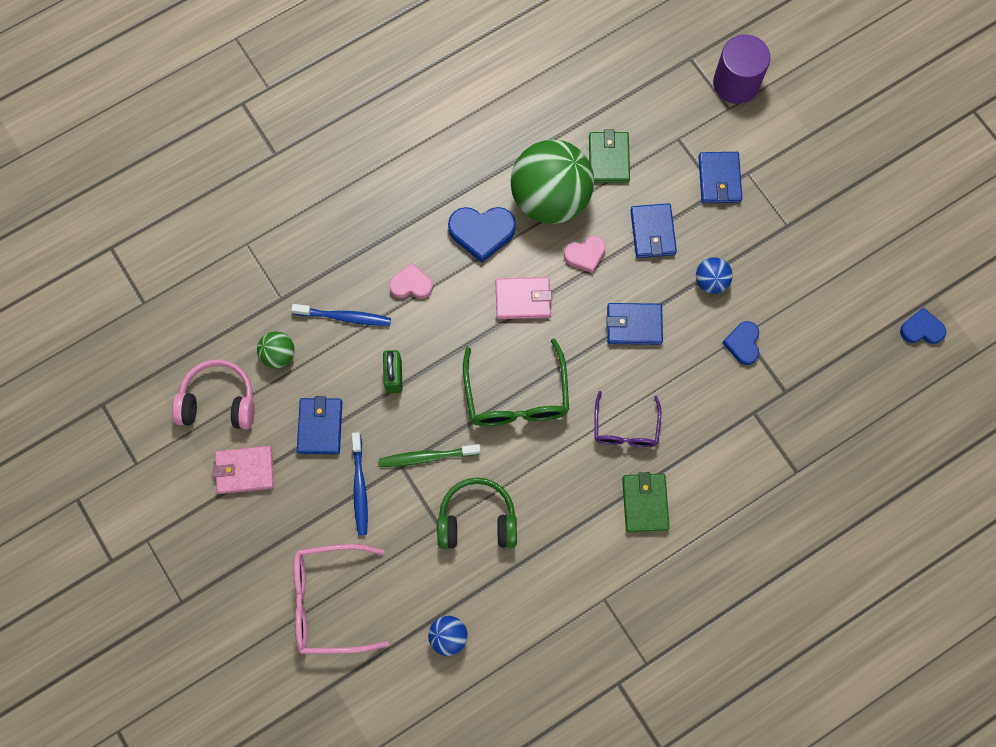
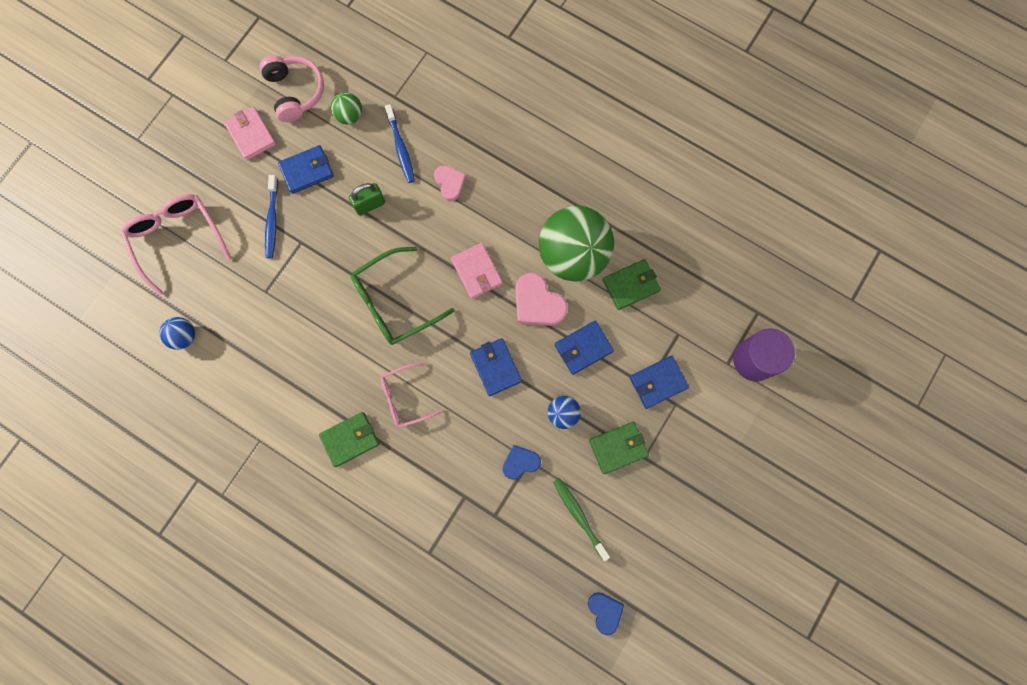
camera: 65 degrees right, 5 degrees up
(360, 487) = (272, 220): blue toothbrush -> blue toothbrush turned 60 degrees counterclockwise
(427, 457) = (316, 258): green toothbrush -> green toothbrush (579, 516)
(477, 520) = (282, 317): green headphones -> none
(482, 233) = (518, 216): blue heart -> none
(585, 255) = (537, 303): pink heart -> pink heart, size x1.58
(625, 428) = (405, 398): purple glasses -> pink glasses
(768, 245) = (618, 447): none -> green wallet

